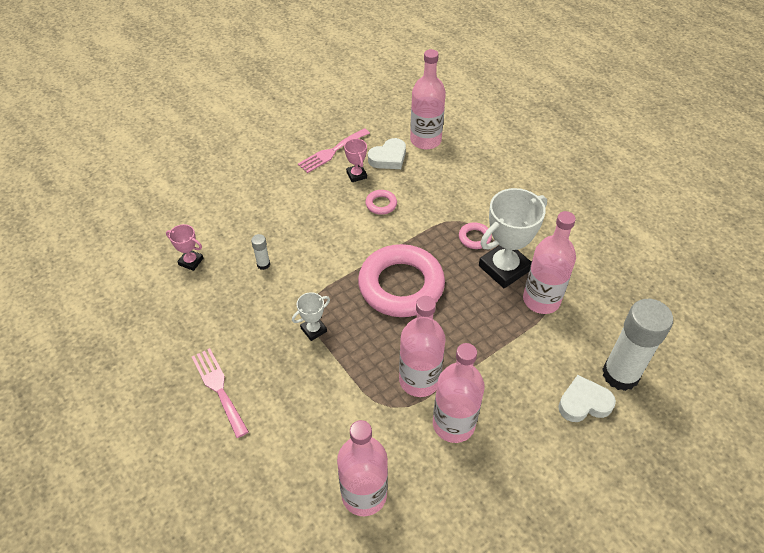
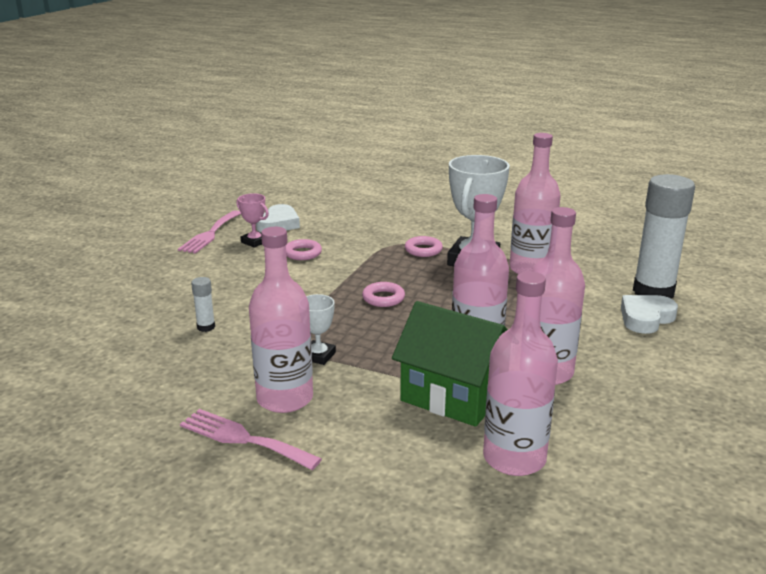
camera: 30 degrees left, 25 degrees down
(191, 261) = (105, 351): pink trophy -> none
(372, 414) = (454, 395): none -> green house
(401, 285) = (383, 298): pink ring -> pink ring, size x0.40
(425, 140) = (306, 206): pink bottle -> pink bottle (285, 398)

